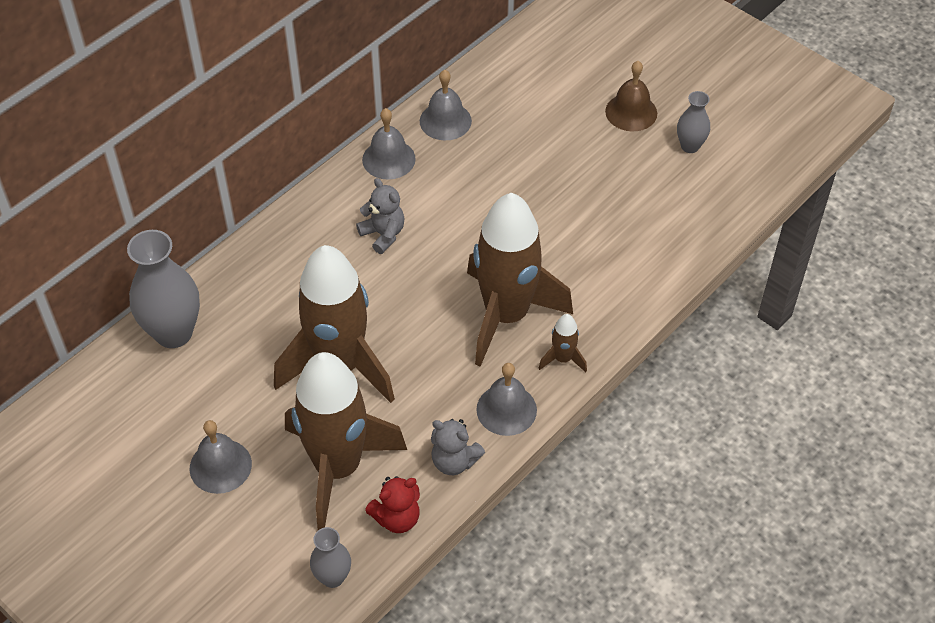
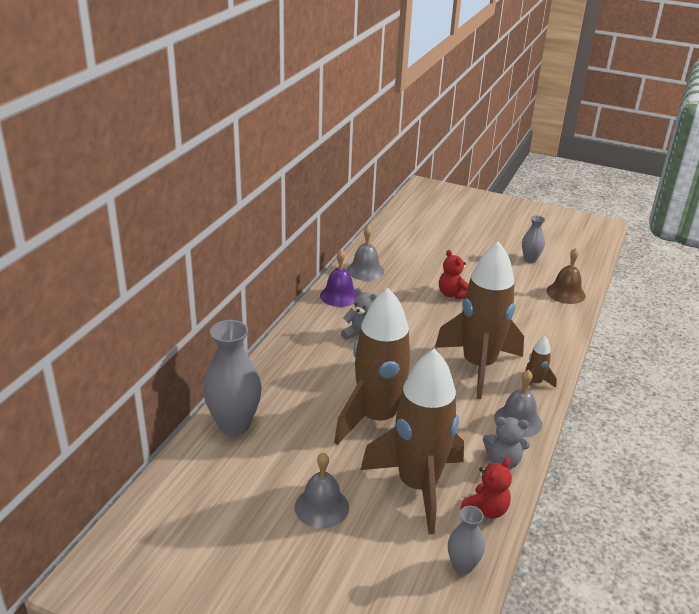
camera: 20 degrees left, 20 degrees down
(388, 159) = (339, 295): grey bell -> purple bell
(541, 188) = (452, 294): none -> red teddy bear
(631, 112) = (481, 249): brown bell -> brown bell (565, 293)

